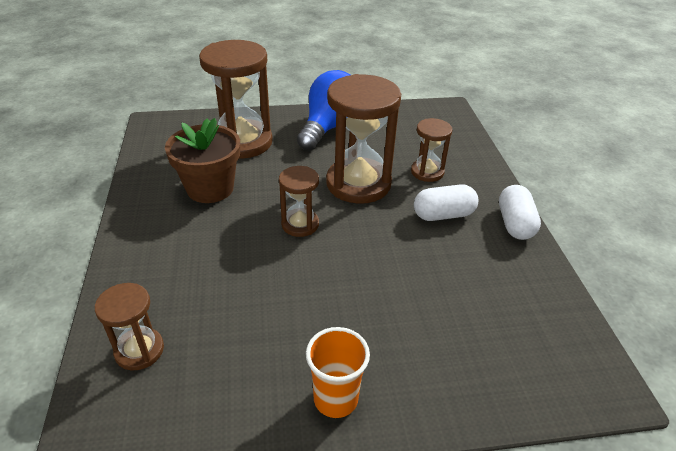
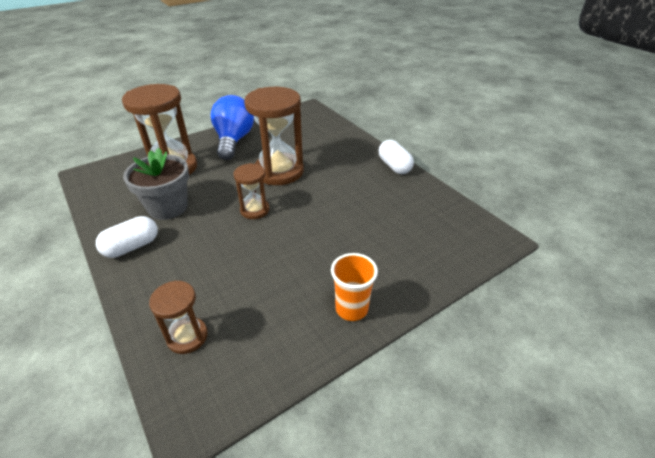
camera: 25 degrees left, 0 degrees up
(210, 188) = (168, 207): brown flower pot -> grey flower pot
(427, 172) = (321, 151): brown hourglass -> none
(443, 215) = (348, 174): white capsule -> white capsule (132, 247)

